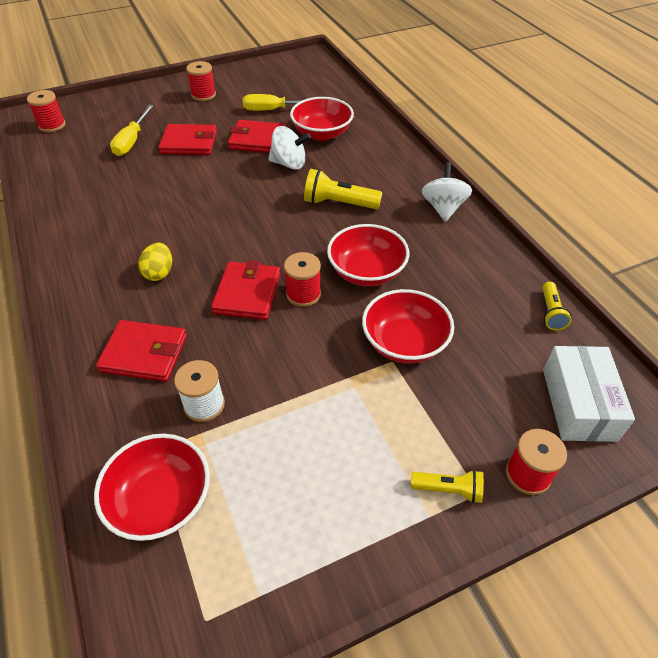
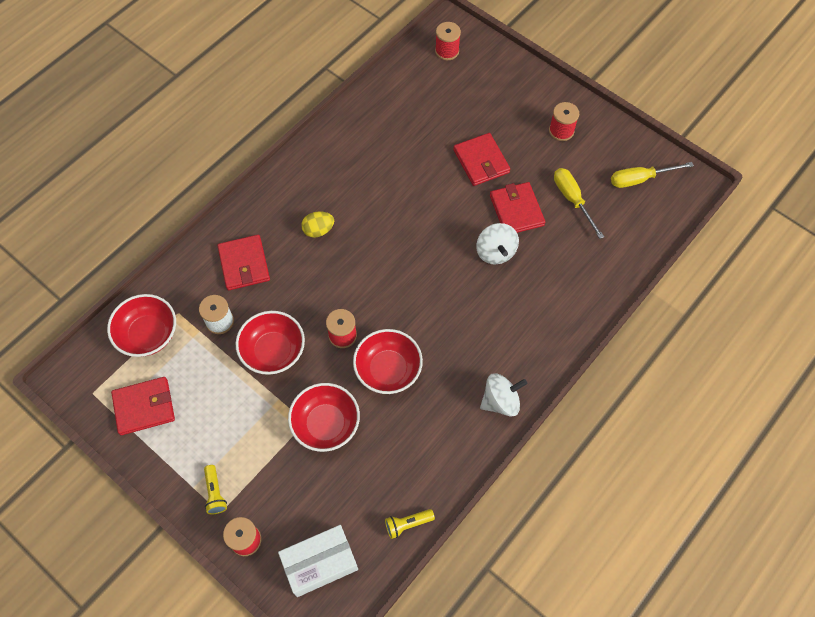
camera: 65 degrees right, 15 degrees up
(132, 141) = (459, 119): yellow screwdriver -> yellow screwdriver (640, 179)
(247, 293) = (326, 298): red wallet -> red wallet (144, 407)
(322, 133) = (558, 257): red bowl -> red bowl (273, 351)
(339, 203) = (462, 315): yellow flashlight -> none

